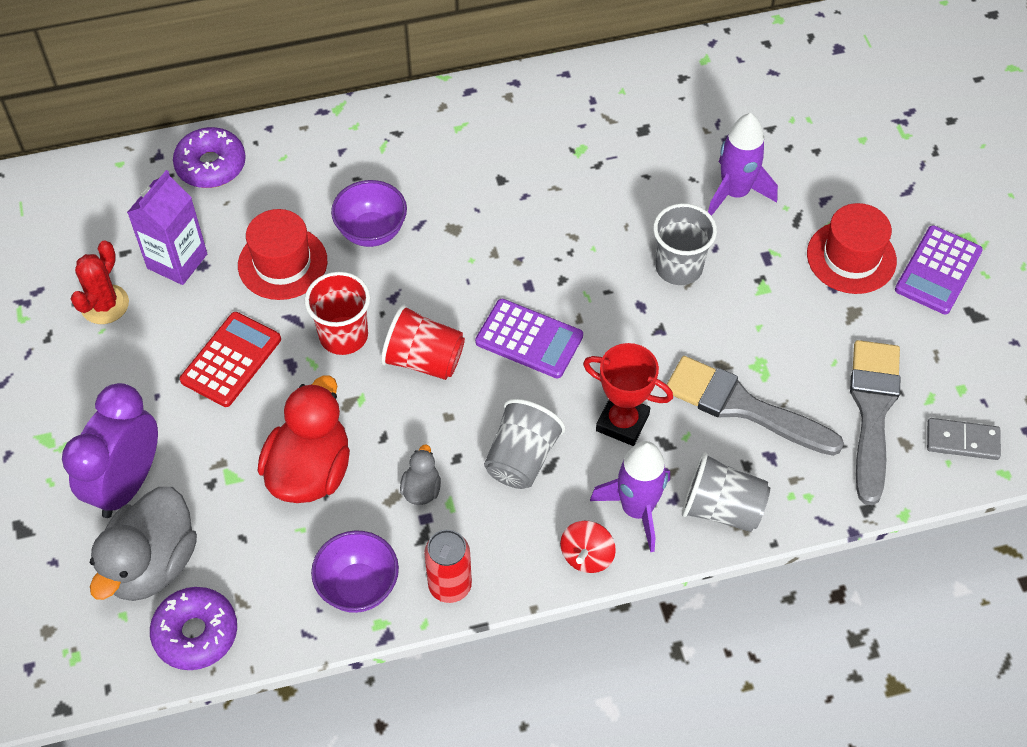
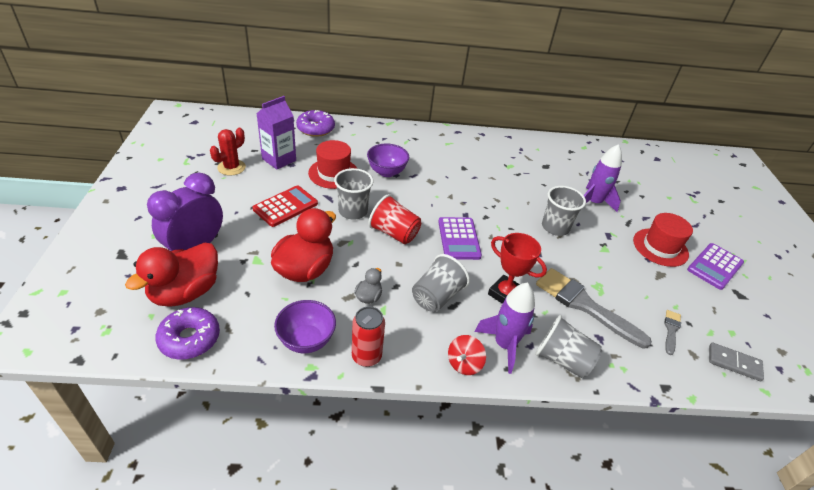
camera: 10 degrees right, 15 degrees down
(152, 564) = (185, 292): grey duck -> red duck
(343, 336) = (353, 211): red cup -> grey cup
(529, 339) = (459, 239): purple calculator -> purple calculator turned 45 degrees clockwise
(872, 412) = (671, 330): grey brush -> grey brush, size x0.47

